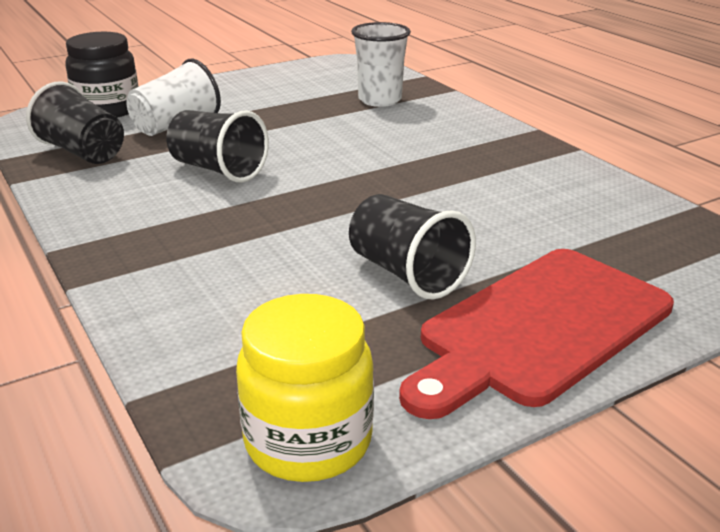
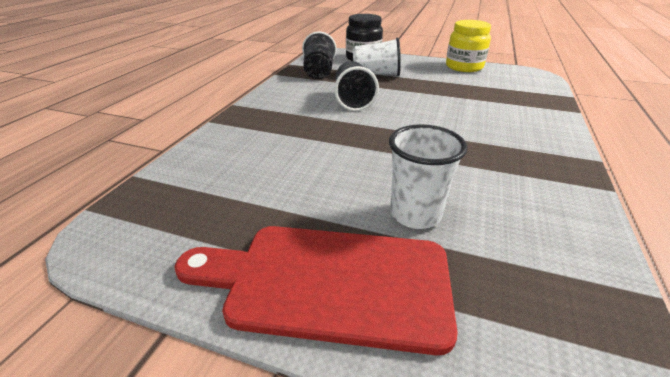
camera: 50 degrees right, 5 degrees up
(308, 441) = (128, 241): yellow jar -> yellow jar (464, 67)
(380, 100) = (510, 99): white cup -> white cup (415, 214)
(407, 274) = (329, 197): black cup -> none

